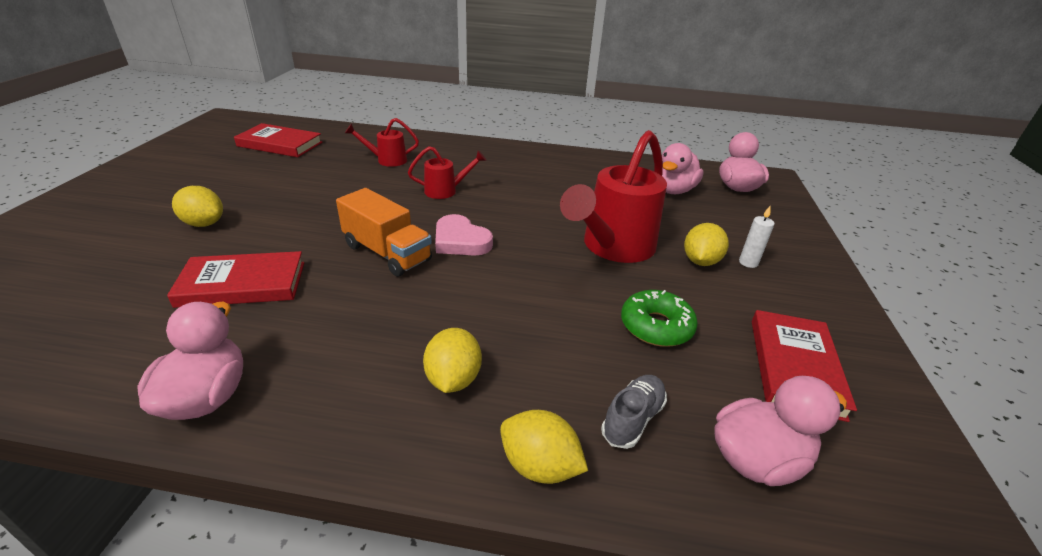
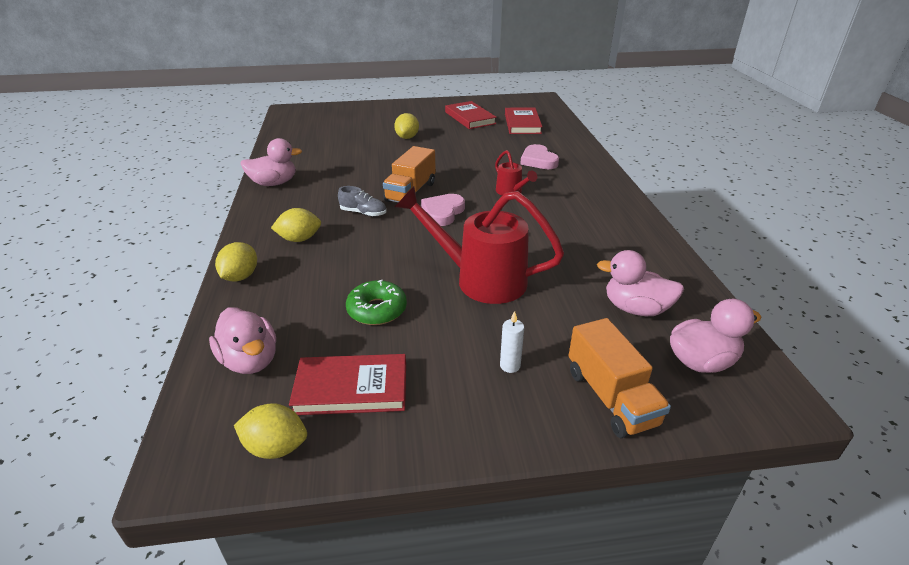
camera: 75 degrees right, 0 degrees up
(242, 284) = (357, 164): red book -> red book (470, 118)
(387, 160) = (538, 160): red watering can -> pink heart
(632, 419) = (278, 305): grey shoe -> grey shoe (363, 213)
(700, 261) = (491, 332): yellow lemon -> yellow lemon (276, 447)
(779, 229) = (611, 397): none -> orange truck

